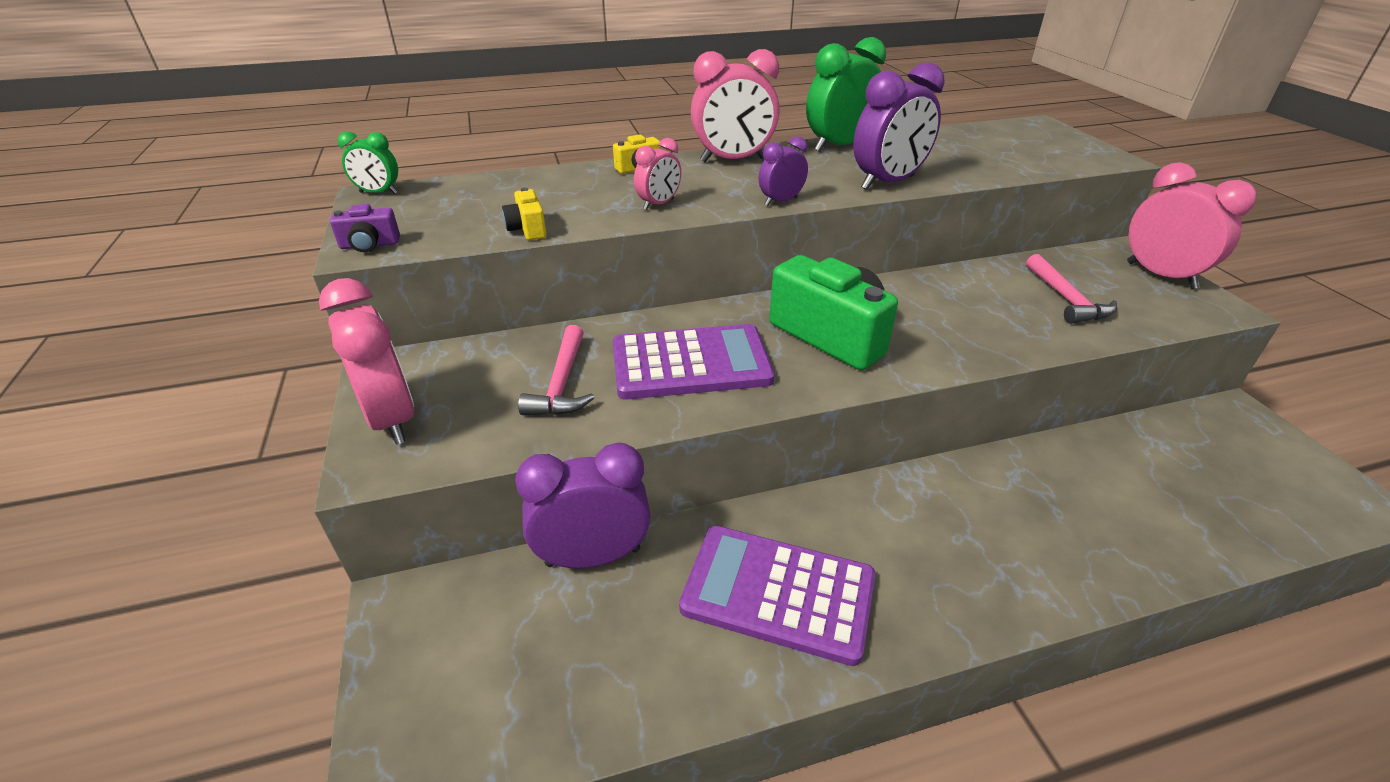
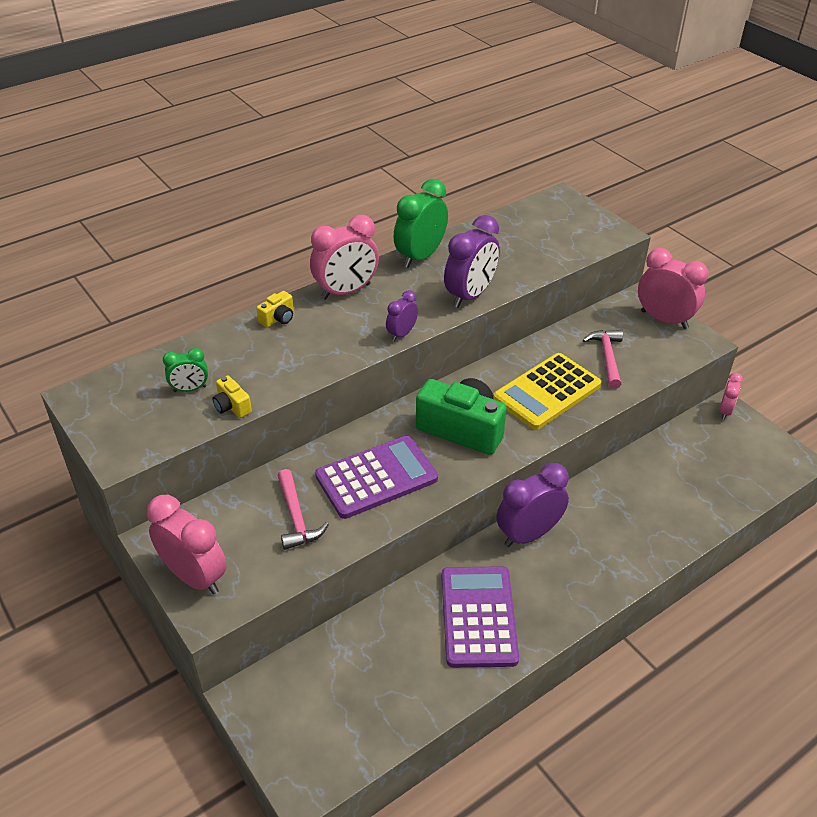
camera: 20 degrees left, 5 degrees up
(370, 245) = (123, 451): purple camera -> none
(378, 193) = (82, 393): green clock -> green clock (190, 389)
(593, 557) = (354, 628): purple clock -> purple clock (528, 534)
(659, 204) = (314, 357): pink clock -> pink clock (725, 411)
(778, 593) = (478, 617): purple calculator -> purple calculator turned 90 degrees clockwise
(967, 319) = (547, 392): none -> yellow calculator
(1066, 299) = (607, 357): pink hammer -> pink hammer turned 150 degrees counterclockwise

